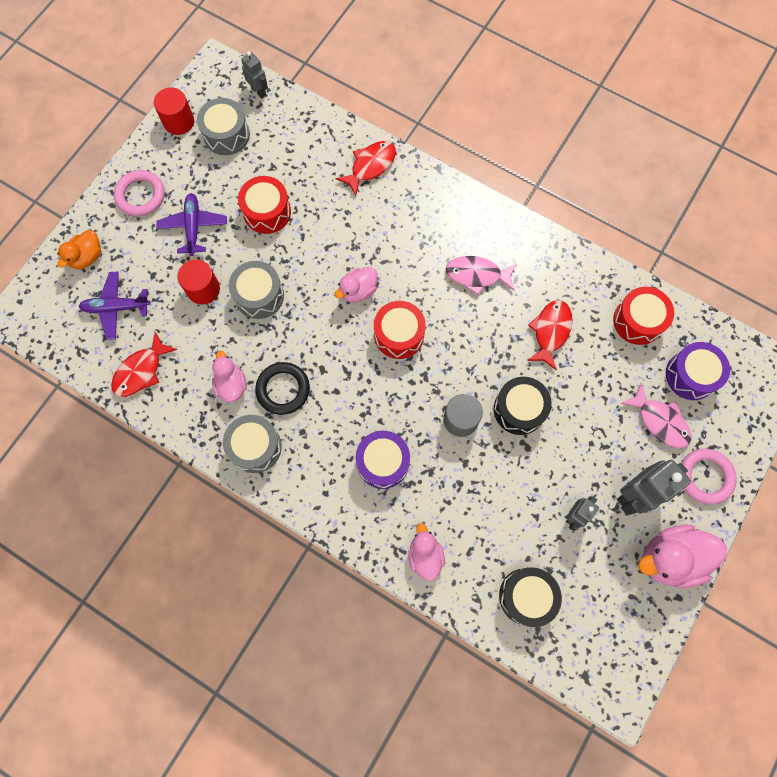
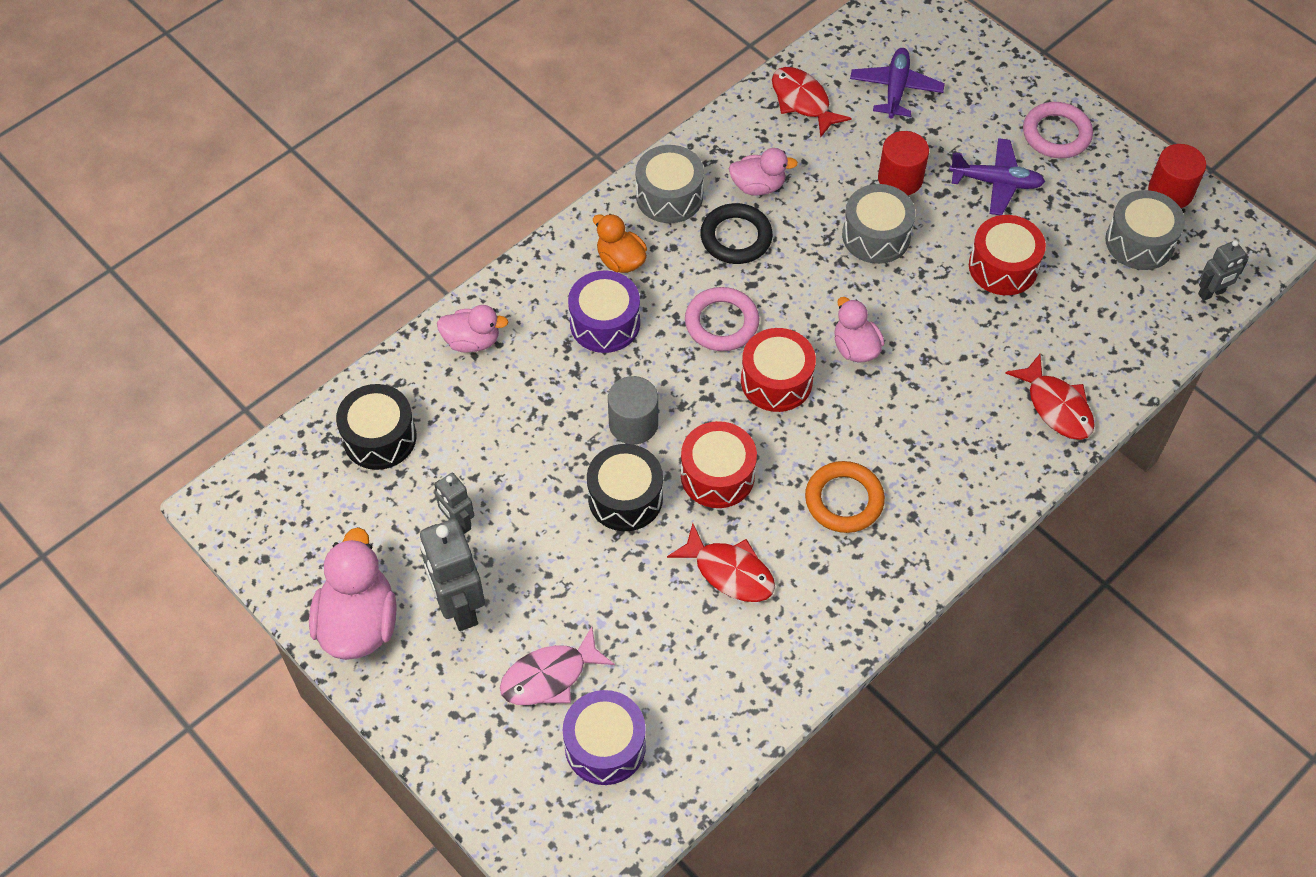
camera: 105 degrees right, 15 degrees down
(87, 257) = (974, 69): orange duck -> orange duck (620, 260)
(477, 275) = (844, 500): pink fish -> orange ring
(638, 321) = (713, 699): red drum -> red drum (717, 475)
(705, 477) = (449, 709): pink ring -> pink ring (721, 323)

